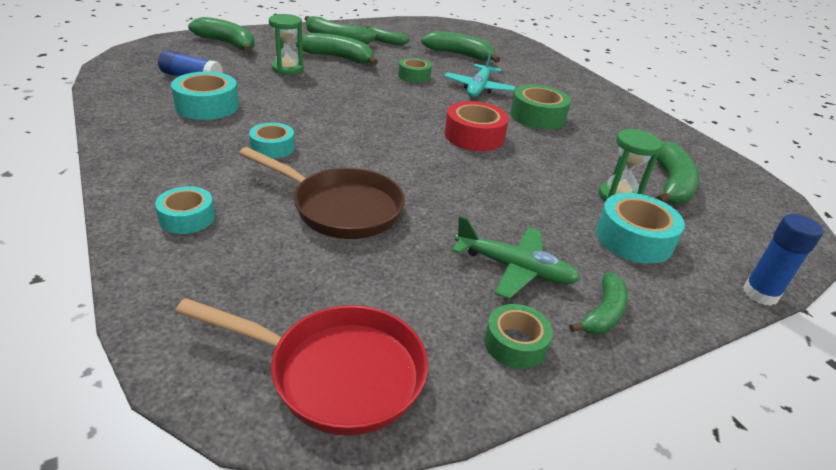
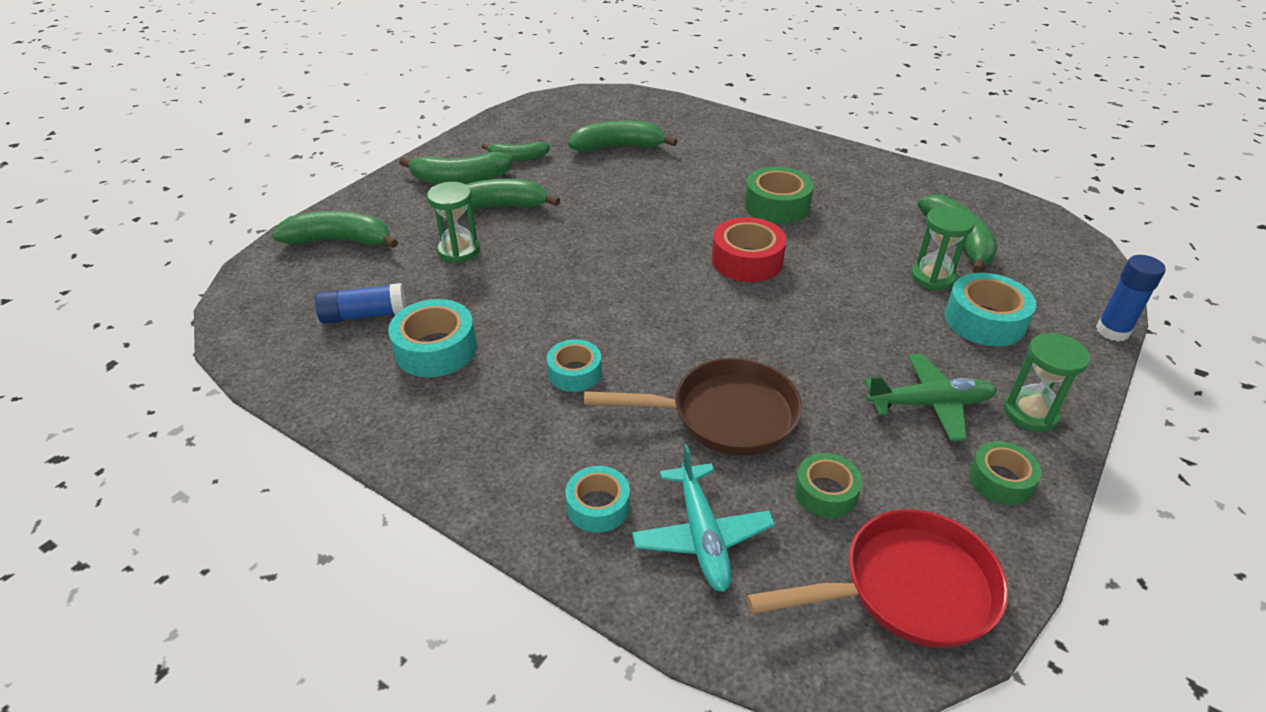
camera: 25 degrees left, 5 degrees up
(414, 76) = (605, 200): green tape -> green tape (825, 492)
(478, 88) = (685, 190): turquoise plane -> turquoise plane (702, 536)
(603, 313) = (1031, 413): green banana -> green hourglass

